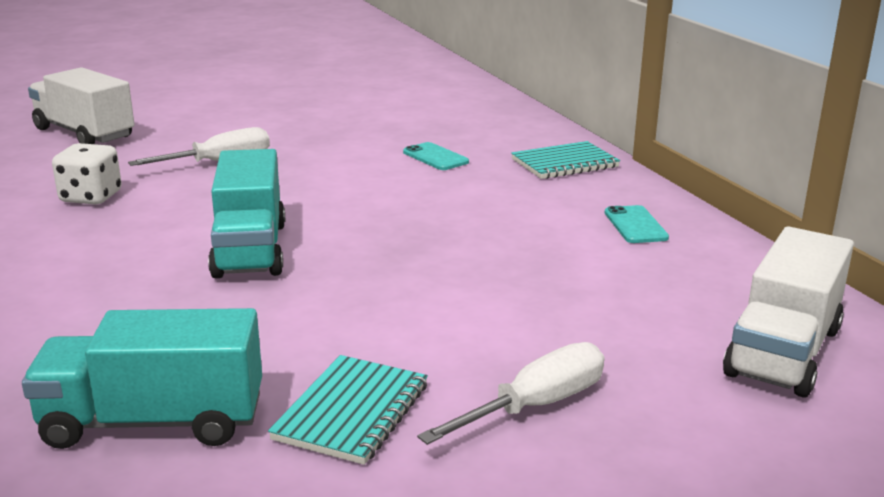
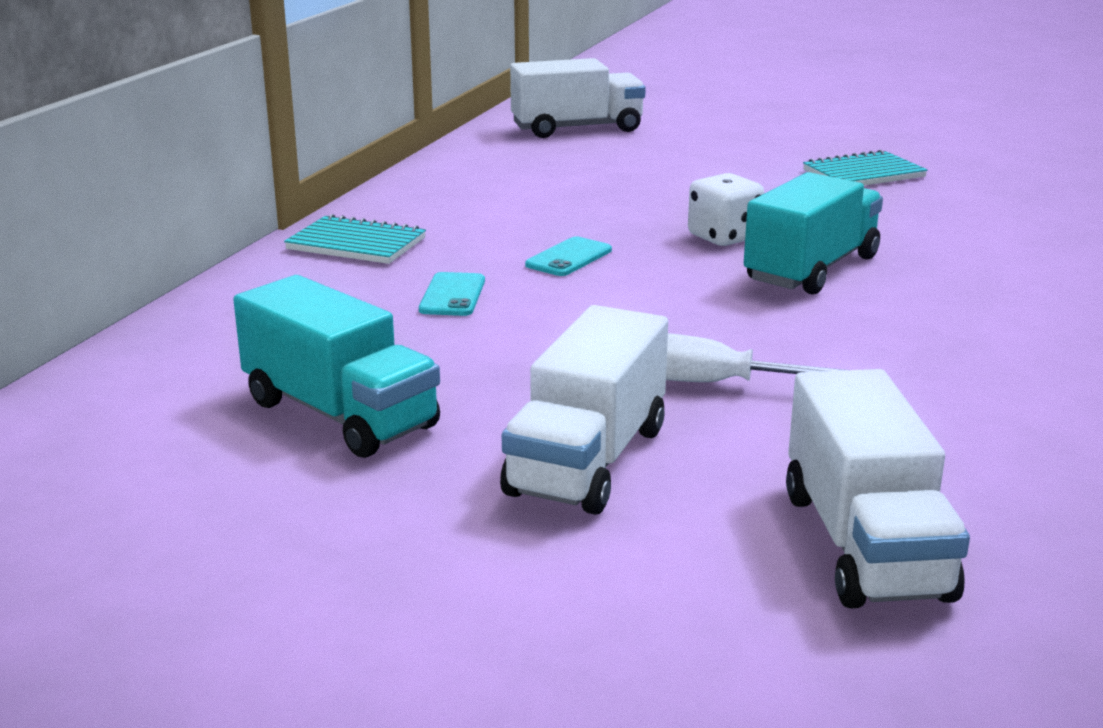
camera: 135 degrees left, 0 degrees up
(91, 197) = (935, 386): white dice -> white dice (724, 237)
(154, 422) = (990, 200): turquoise truck -> turquoise truck (340, 414)
(231, 124) = (588, 460): none -> white truck
(534, 406) = (758, 150): white screwdriver -> none
(635, 225) = (464, 188): turquoise phone -> turquoise phone (569, 258)

